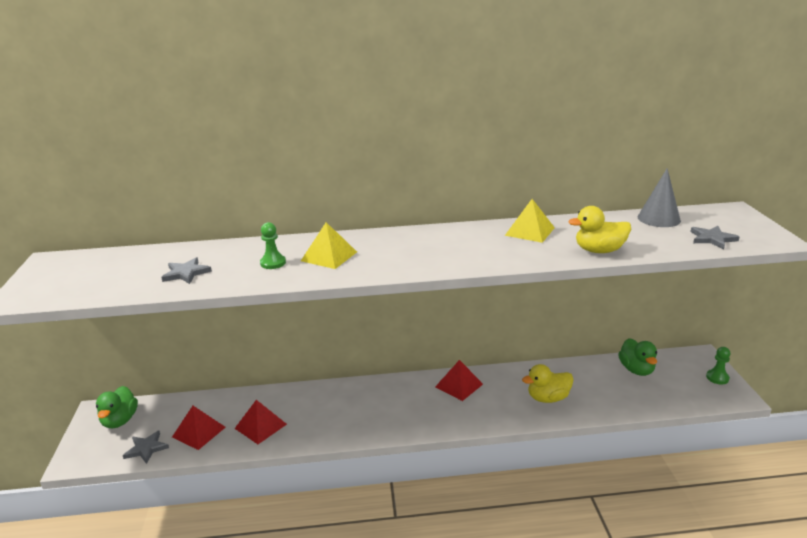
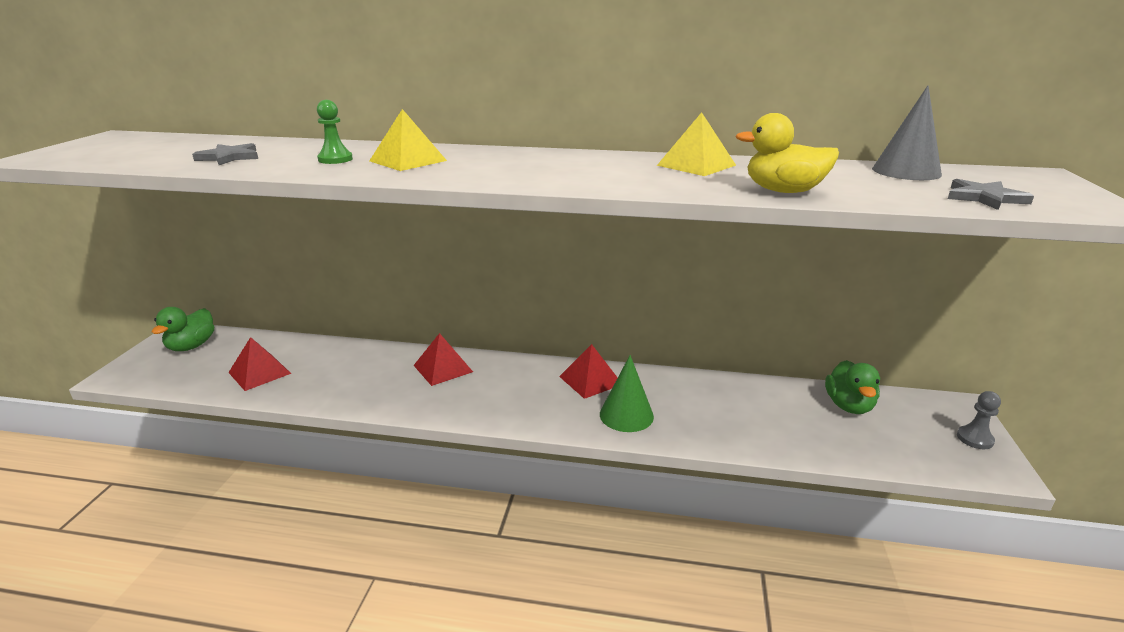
camera: 15 degrees right, 0 degrees up
(146, 448) = (194, 378): grey star -> none
(260, 426) = (328, 380): red pyramid -> red pyramid (443, 368)
(497, 407) = (626, 415): none -> green cone
(548, 398) = (702, 417): yellow duck -> none
(717, 378) = (974, 439): green pawn -> grey pawn

